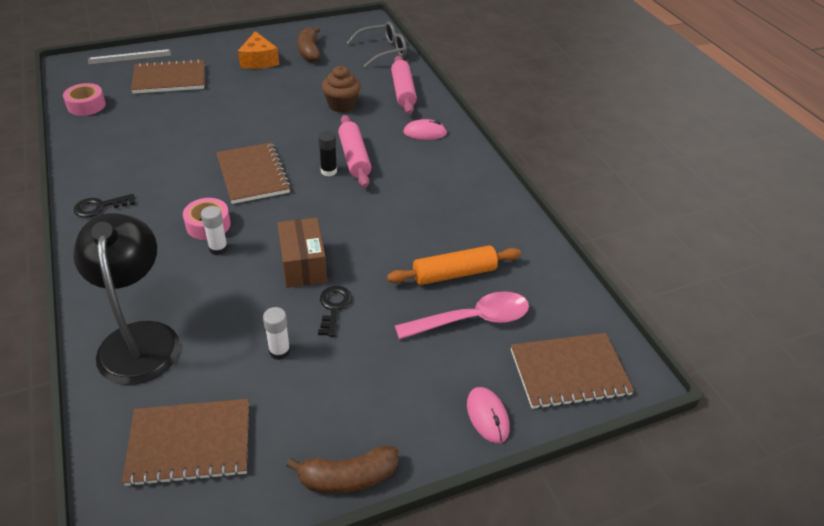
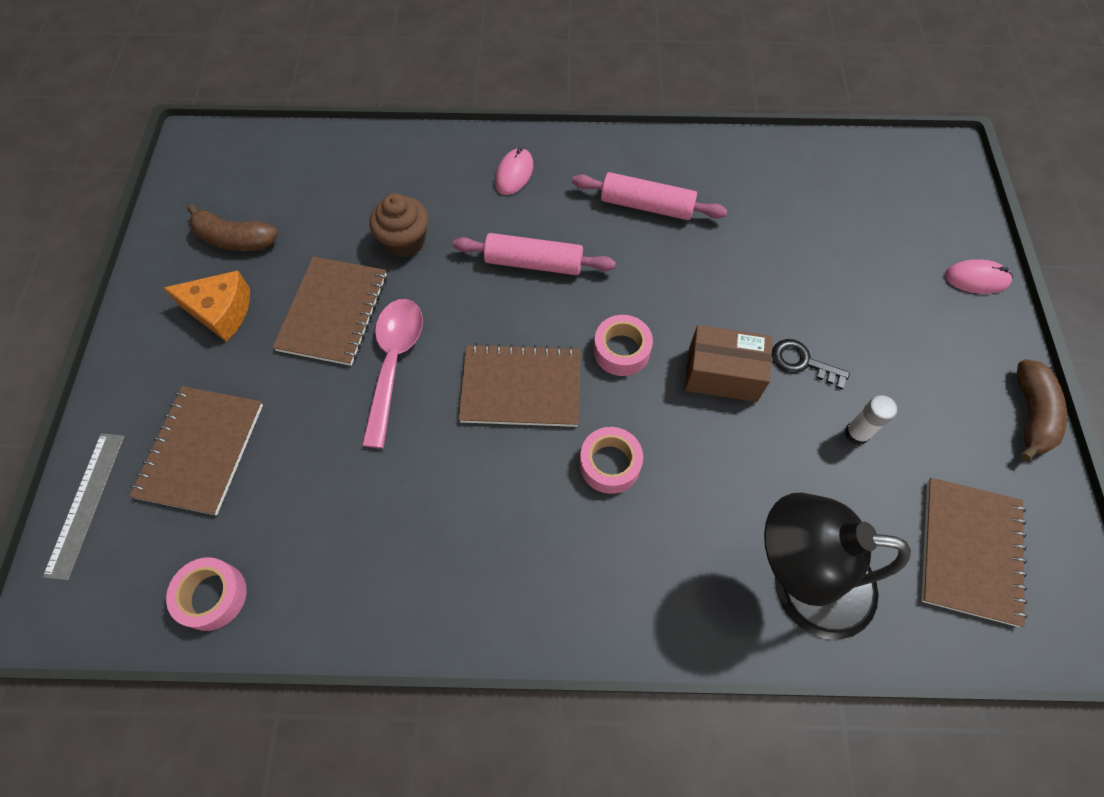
camera: 65 degrees left, 20 degrees up
(100, 207) = (515, 603): black key -> none
(218, 248) = (662, 461): white glue stick -> none
(301, 211) = (621, 350): none -> pink tape
(328, 171) = (550, 298): black glue stick -> none
(382, 51) = (291, 153): grey glasses -> none
(403, 91) = (409, 164): pink rolling pin -> pink rolling pin (647, 205)
(454, 274) = (781, 236): orange rolling pin -> none
(472, 319) = (851, 245): pink spoon -> pink spoon (394, 363)
(569, 372) = (936, 197): brown notebook -> brown notebook (333, 312)

